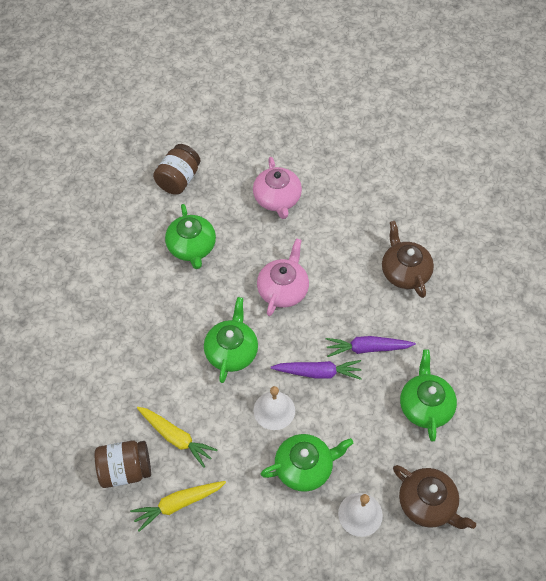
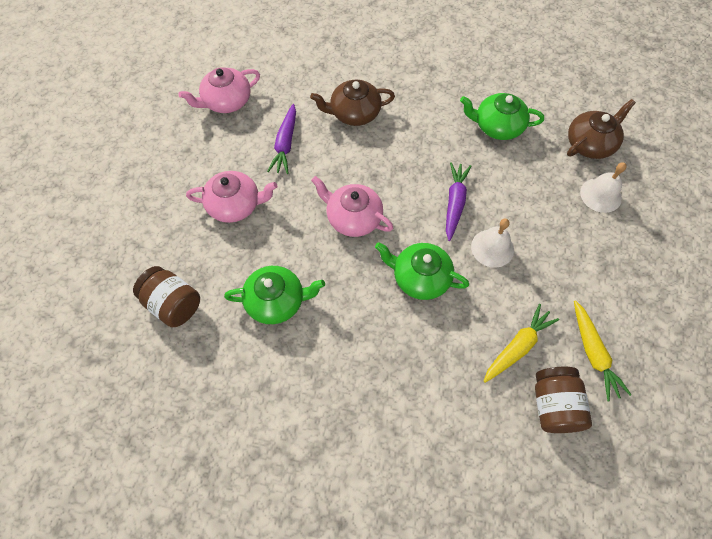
camera: 80 degrees left, 5 degrees up
(304, 467) = (554, 231): green teapot -> none
(367, 348) = (433, 158): purple carrot -> purple carrot (285, 144)
(388, 167) = (226, 101): none -> pink teapot

